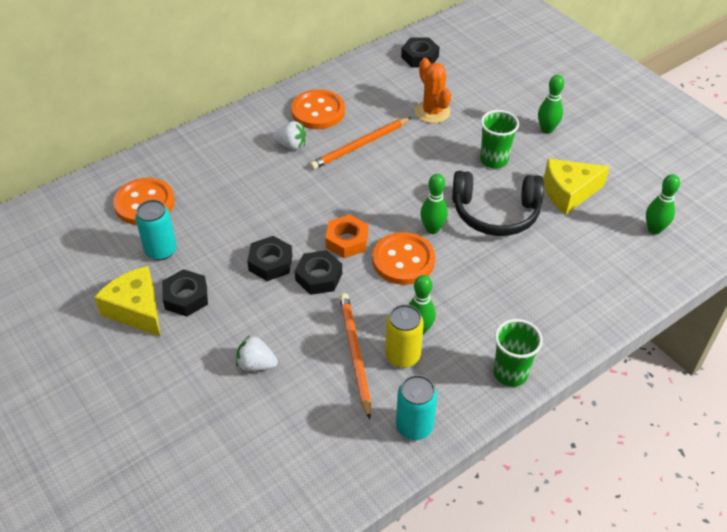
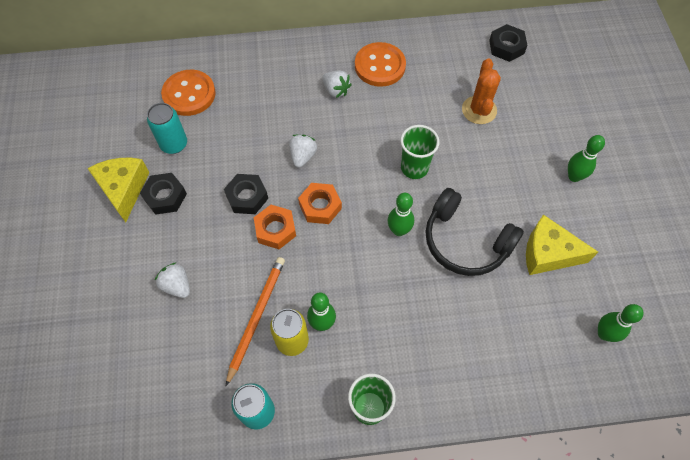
camera: 30 degrees right, 15 degrees up
(300, 209) = (303, 156): none -> white strawberry
(318, 277) = (275, 229): black nut -> orange nut
(360, 145) = (393, 116): orange pencil -> none
(403, 260) = (354, 249): orange button -> none
(494, 160) = (501, 186): green cup -> green cup (414, 168)

